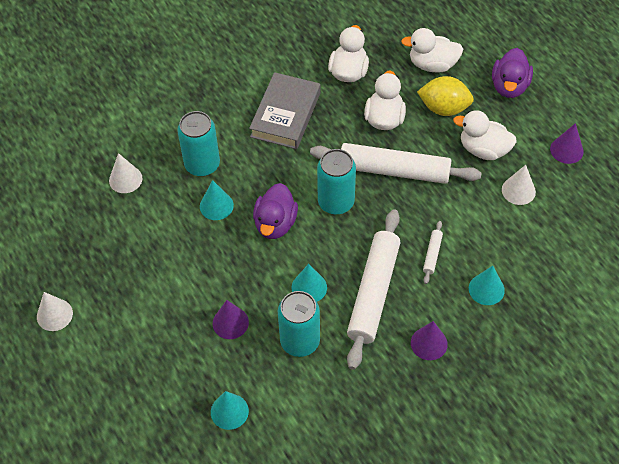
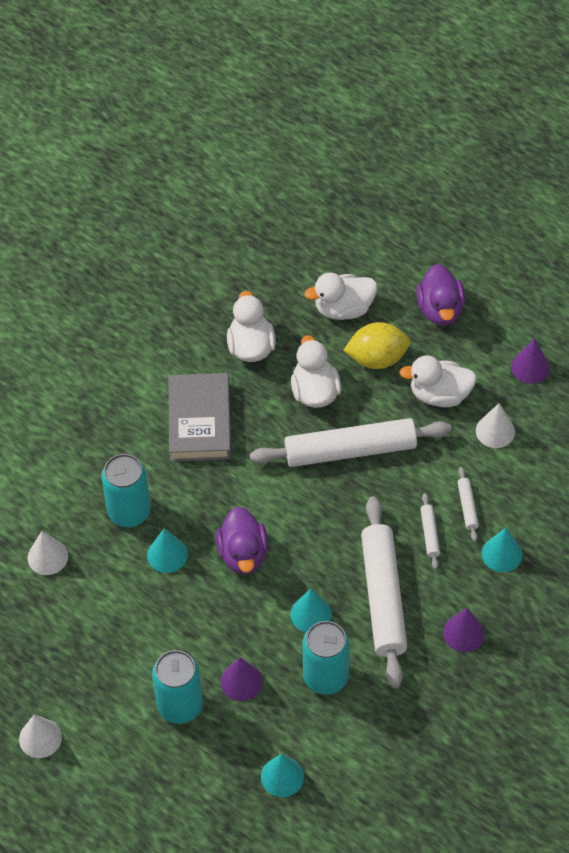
camera: 20 degrees left, 0 degrees up
(336, 202) = (300, 507): turquoise can -> turquoise can (180, 705)
(472, 242) = (467, 507): none -> white rolling pin

